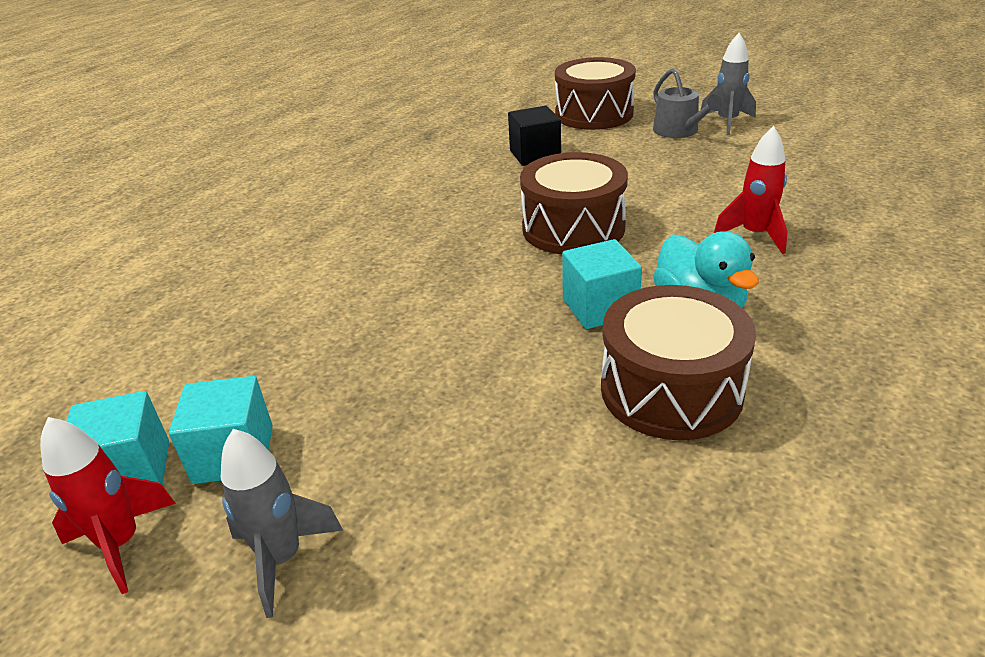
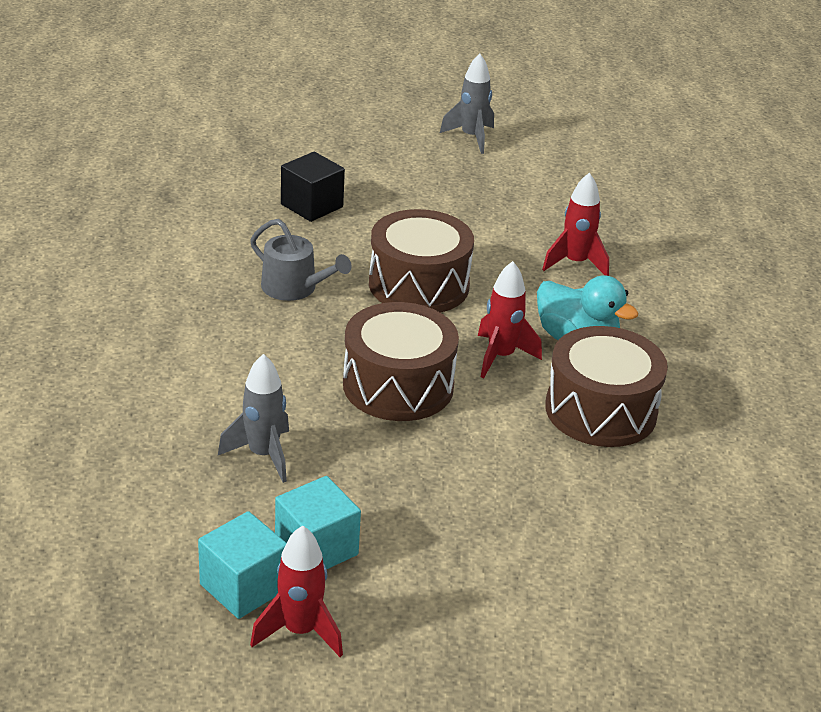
camera: 35 degrees left, 0 degrees up
(282, 559) = (431, 599): grey rocket -> grey rocket (263, 455)
(594, 114) = (330, 143): brown drum -> brown drum (398, 385)
(600, 307) = (501, 357): turquoise cube -> red rocket
(679, 131) = (433, 155): grey watering can -> grey watering can (294, 288)

